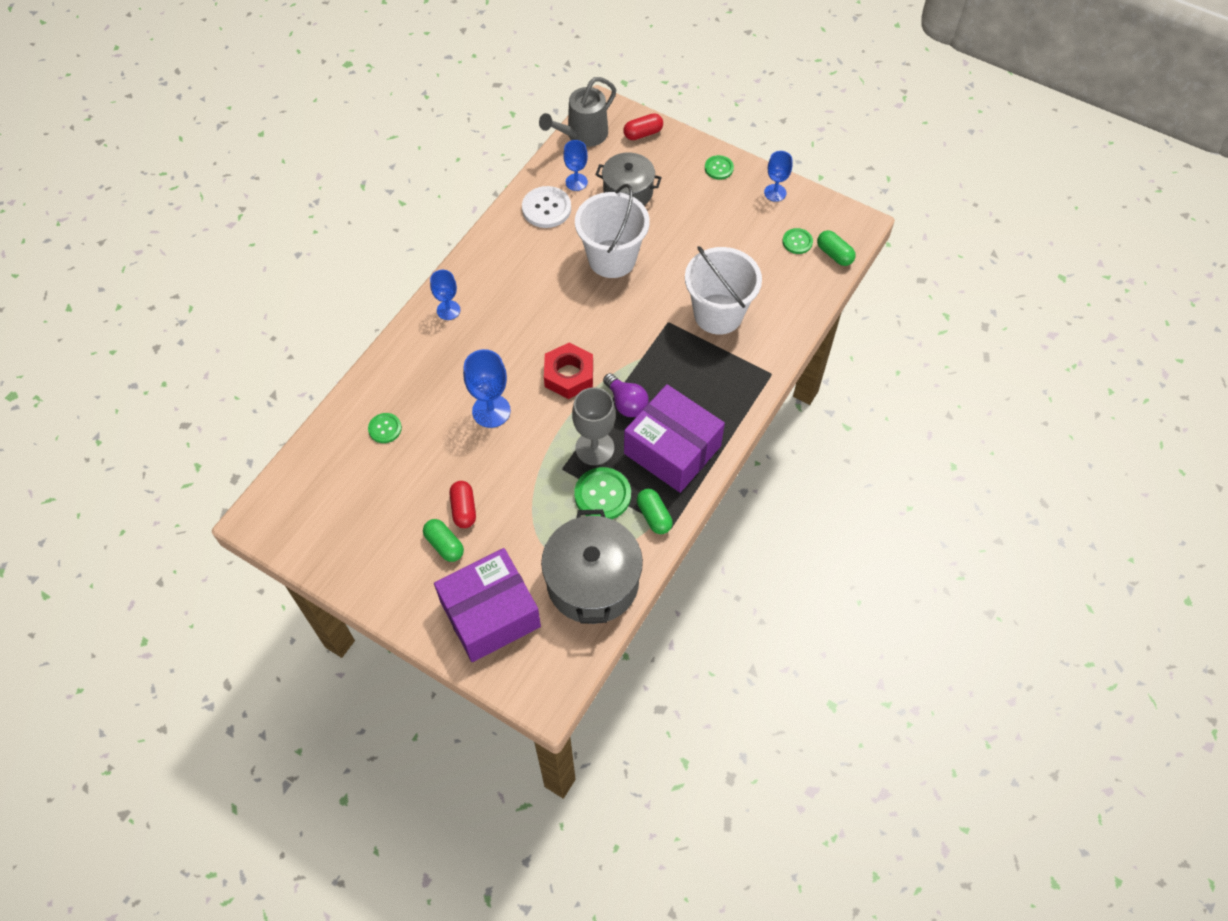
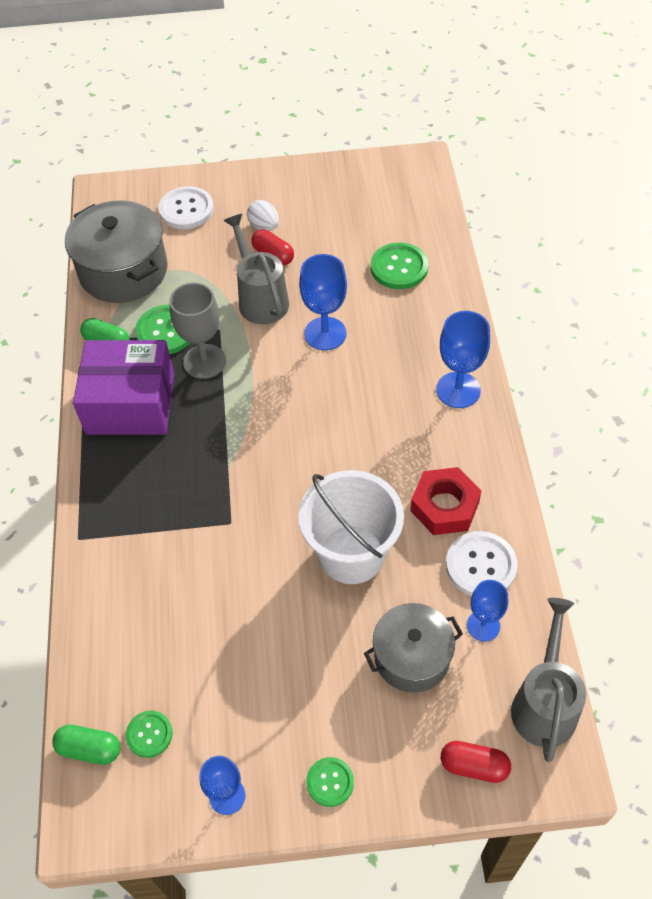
camera: 145 degrees right, 5 degrees down
(385, 428) = (399, 267): green button -> green button, size x1.67
(444, 545) = (264, 226): green capsule -> white egg
(448, 310) = (458, 390): blue goblet -> blue goblet, size x1.54
(490, 614) = (186, 209): purple box -> white button
(509, 475) = (260, 298): none -> grey watering can
(569, 375) = (284, 406): red nut -> red nut (444, 506)
(626, 403) = (207, 416): purple light bulb -> none
(643, 133) = (474, 766): red capsule -> red capsule turned 75 degrees clockwise
(718, 314) = (182, 568): white bucket -> none

